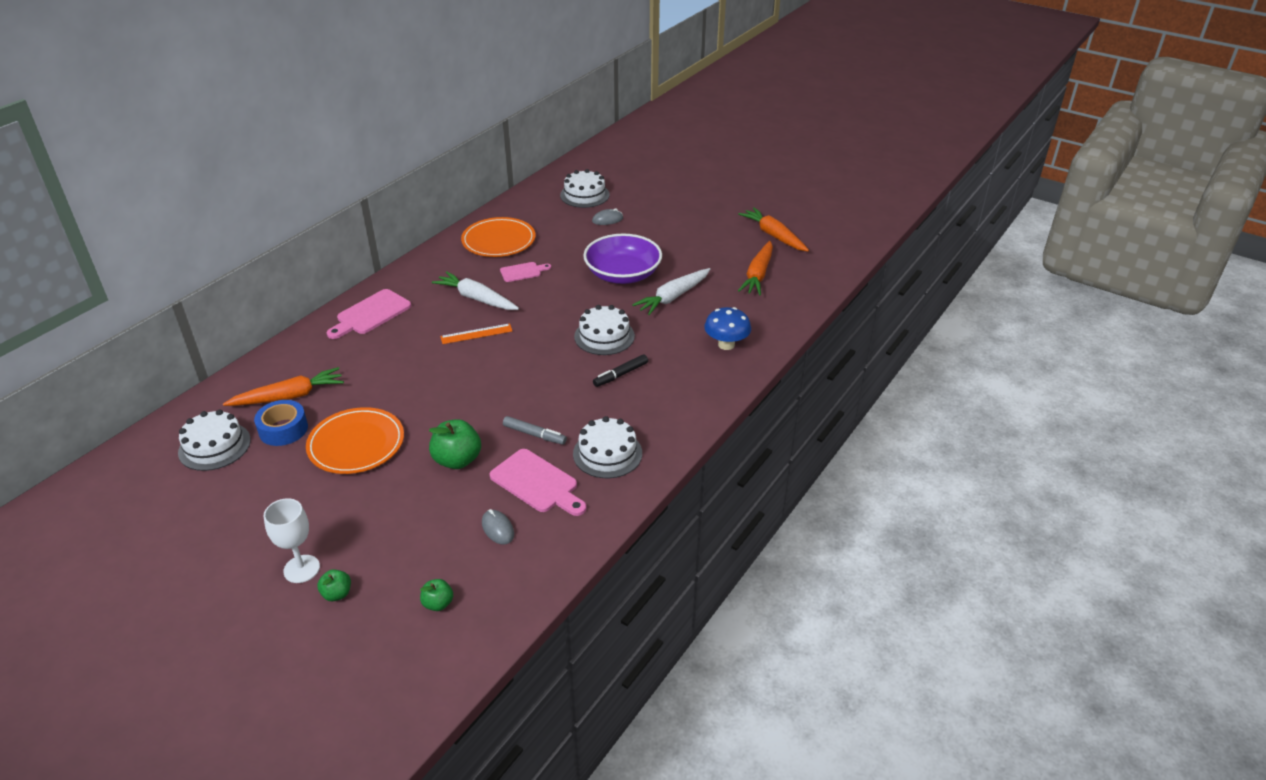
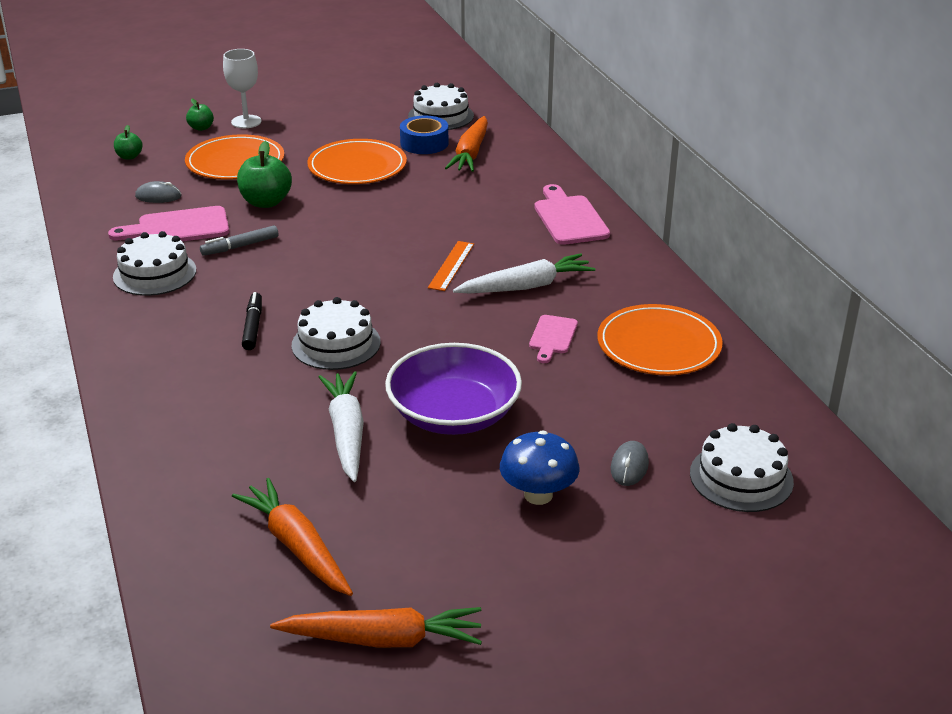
camera: 125 degrees right, 5 degrees down
(398, 521) = (235, 162): none -> orange plate
(726, 344) = (193, 427): blue mushroom -> blue mushroom (538, 495)

